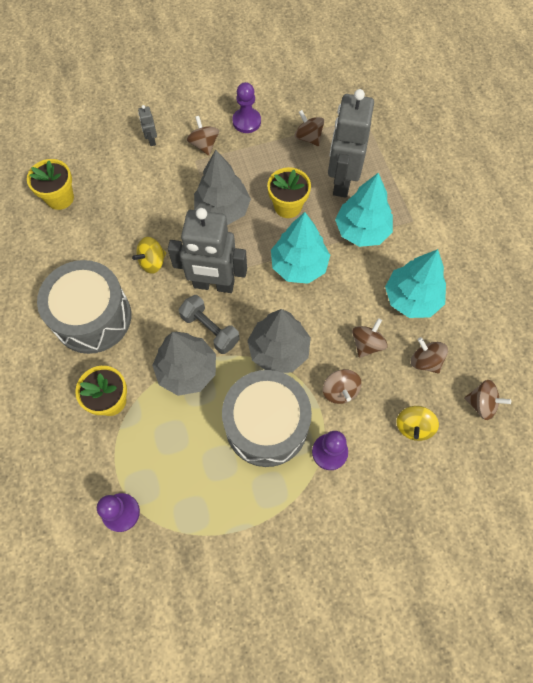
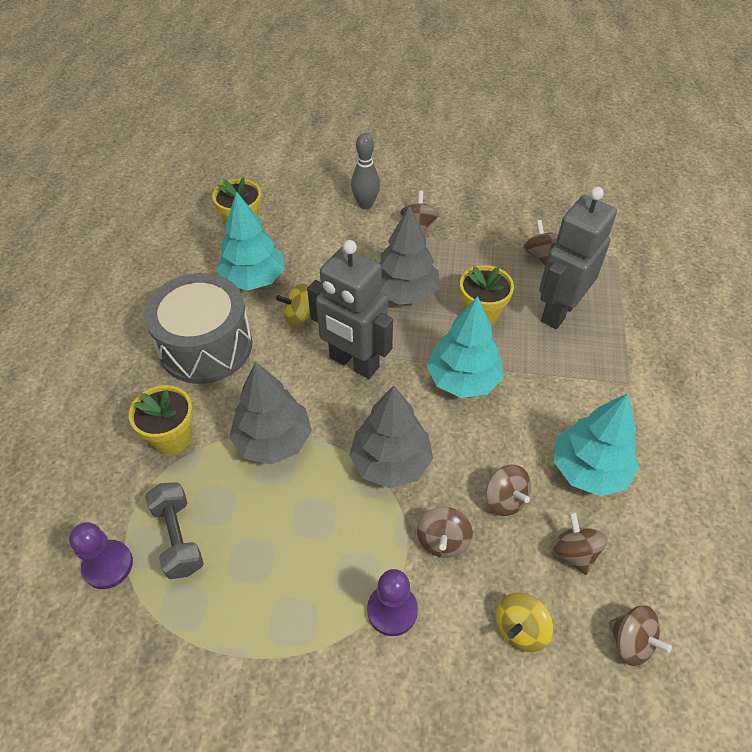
camera: 25 degrees right, 15 degrees down
(151, 140) = (365, 204): grey robot -> grey bowling pin
(210, 329) = (323, 408): grey dumbbell -> grey dumbbell (178, 538)
(246, 121) = (477, 219): purple pawn -> none
(266, 425) = (330, 541): grey drum -> none
(362, 231) = (559, 370): turquoise tree -> turquoise tree (253, 279)
(367, 344) = (505, 499): brown spinning top -> brown spinning top turned 90 degrees clockwise

